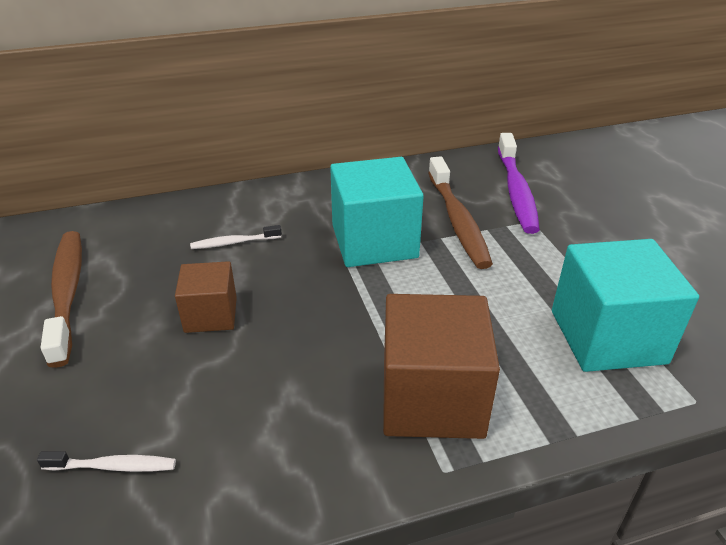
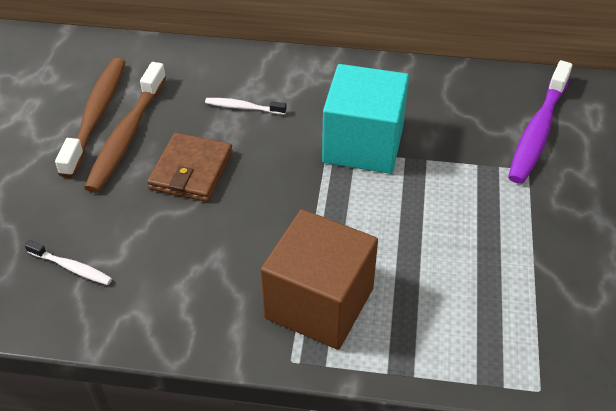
camera: 25 degrees right, 10 degrees up
(211, 315) = (191, 171): brown cube -> brown wallet
(457, 221) = (455, 146): brown toothbrush -> brown toothbrush (126, 136)
(607, 337) = (507, 307): turquoise cube -> none

